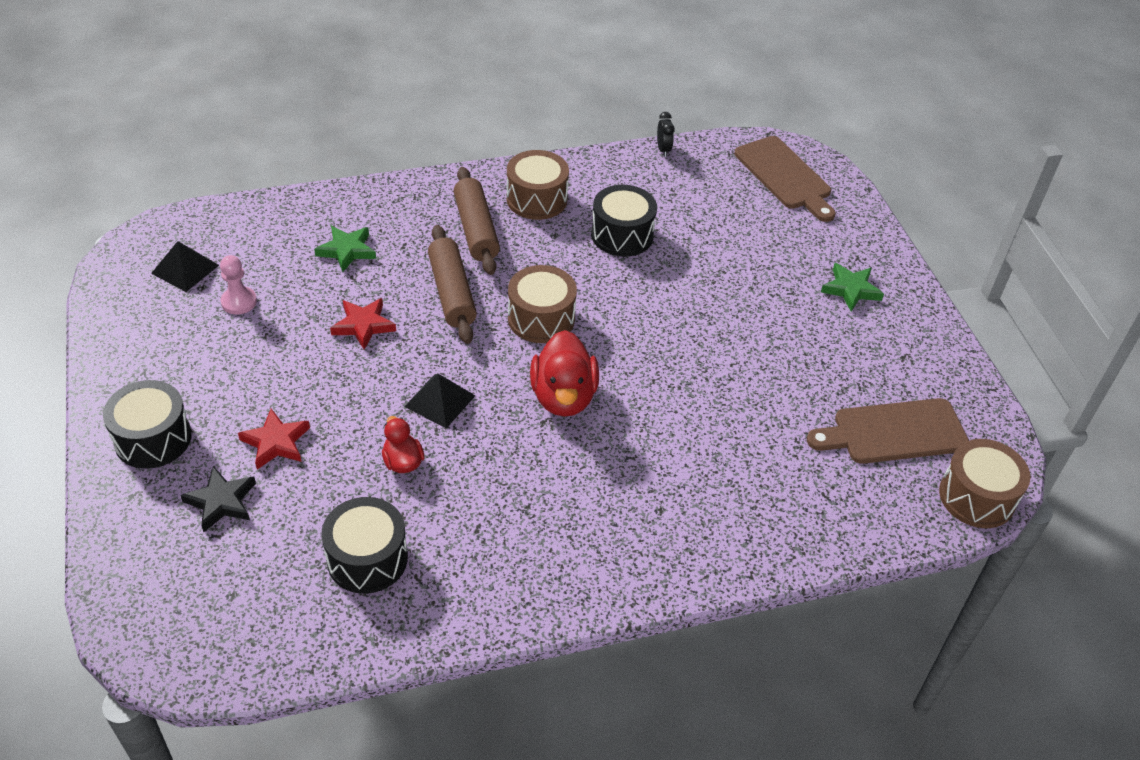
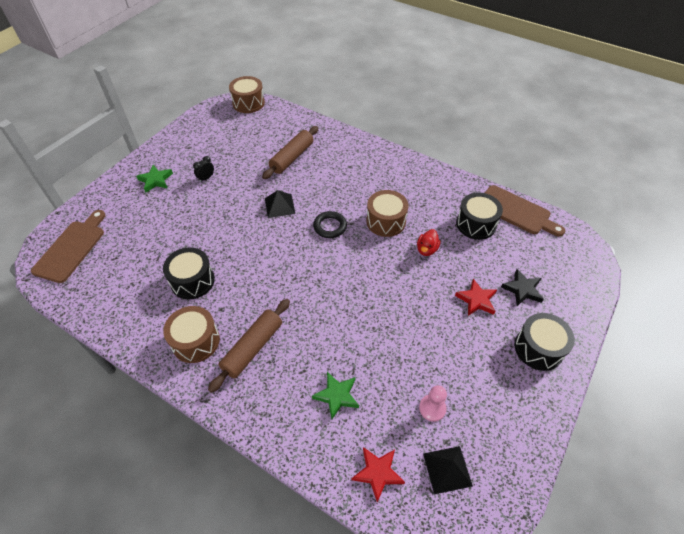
camera: 130 degrees left, 5 degrees up
(363, 325) = (378, 333): red star -> red star (378, 473)
(440, 401) = (383, 264): black pyramid -> black pyramid (279, 206)
(452, 293) = (314, 316): brown rolling pin -> brown rolling pin (292, 158)
(541, 318) = (291, 268): brown drum -> brown drum (386, 221)
(563, 397) = (330, 226): red duck -> black ring
(663, 149) = (86, 316): black clock -> black clock (206, 178)
(893, 432) = (237, 132): brown cutting board -> brown cutting board (516, 211)

